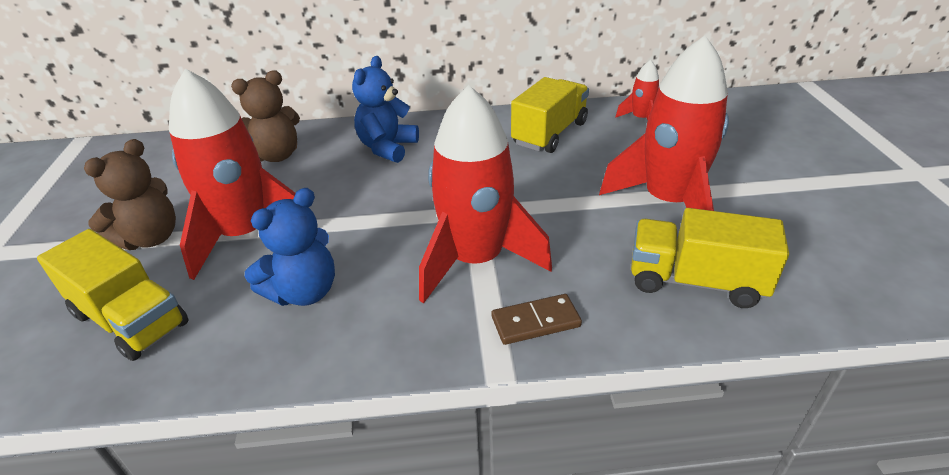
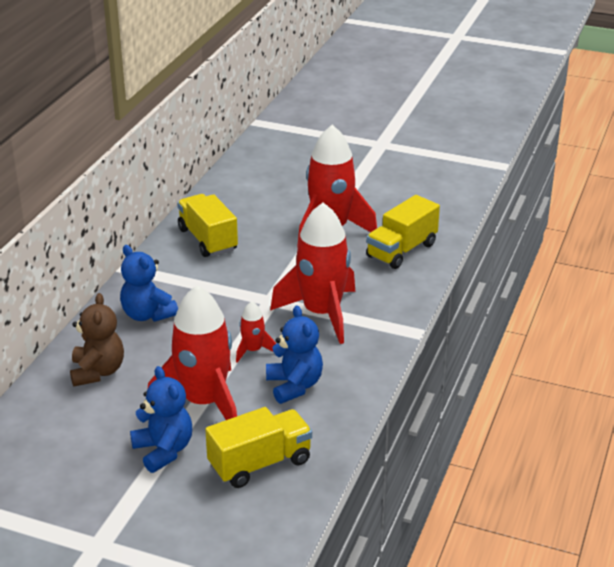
camera: 65 degrees left, 5 degrees down
(150, 238) = (164, 450): brown teddy bear -> blue teddy bear
(535, 321) = (389, 310): brown domino -> none
(640, 119) = (229, 199): red rocket -> red rocket (253, 350)

